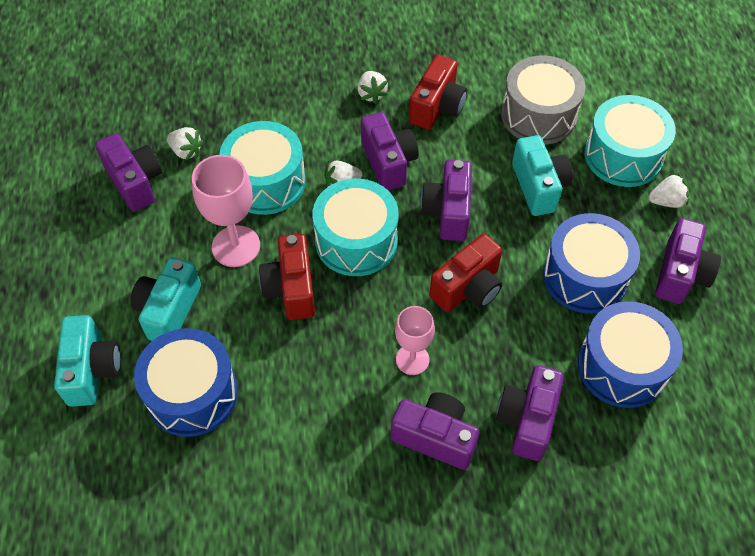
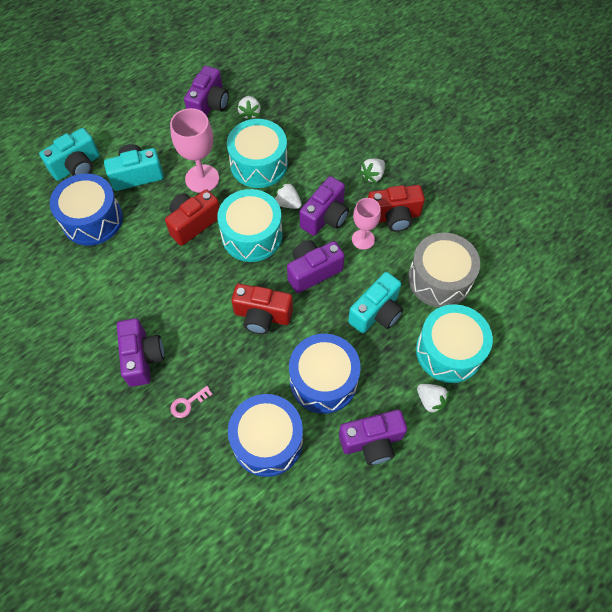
camera: 55 degrees right, 5 degrees up
(412, 359) = (188, 315): pink goblet -> pink goblet (363, 239)
(527, 420) = (188, 403): purple camera -> pink key

